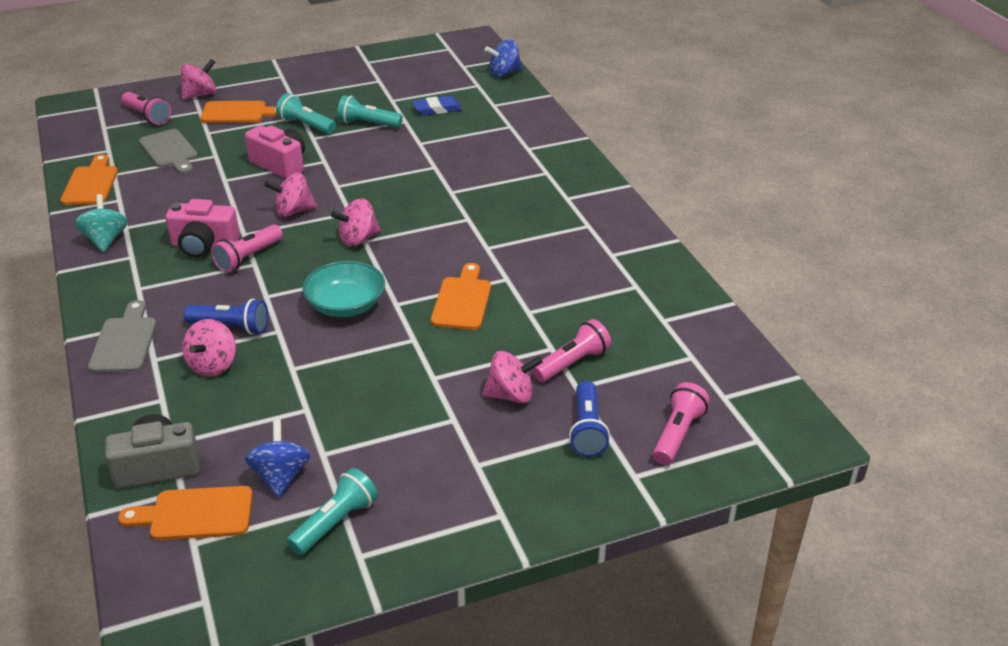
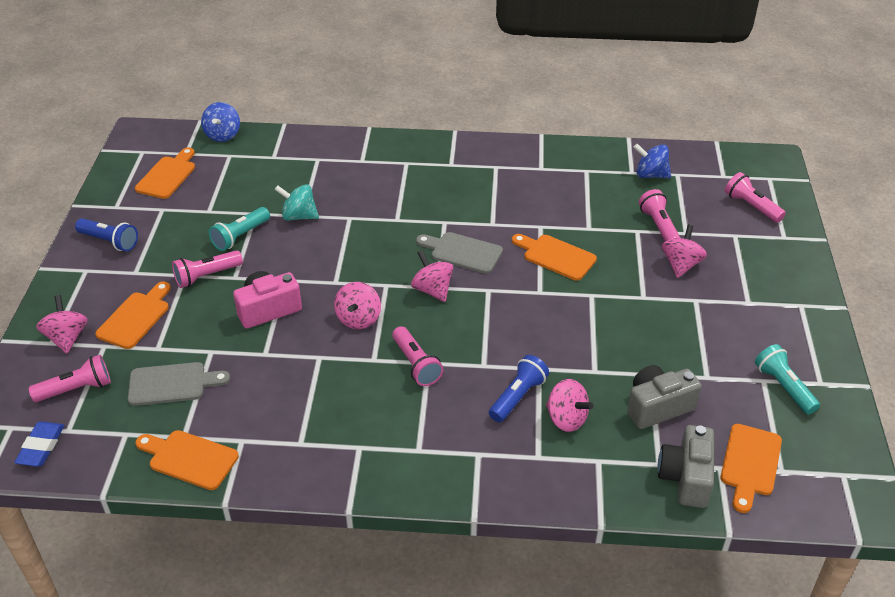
camera: 65 degrees left, 5 degrees up
(106, 240) = (314, 462): turquoise spinning top -> turquoise spinning top (299, 216)
(125, 342) = (501, 473): grey cutting board -> grey cutting board (462, 252)
(204, 245) = (375, 390): pink camera -> none
(256, 425) = (657, 407): none -> grey camera
(281, 476) = (724, 406): blue spinning top -> blue spinning top (650, 175)
(306, 125) = (206, 276): turquoise flashlight -> pink flashlight
(346, 305) = (525, 320): turquoise bowl -> none
(358, 239) = (432, 290): pink spinning top -> pink spinning top turned 150 degrees clockwise
(425, 69) = (168, 175): none -> orange cutting board
(437, 109) = (251, 189): blue eraser -> blue eraser (41, 447)
(587, 429) = (732, 242): blue flashlight -> blue flashlight (109, 241)

